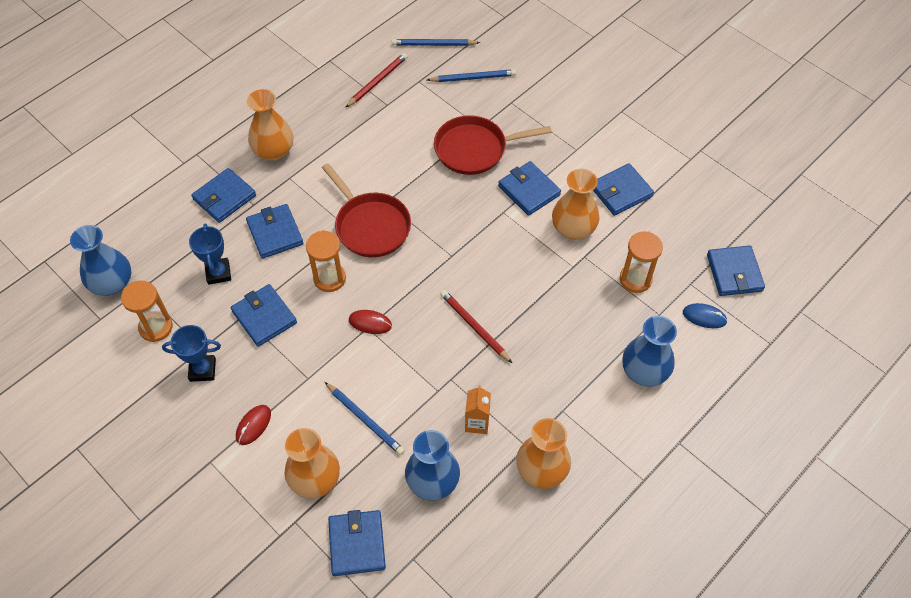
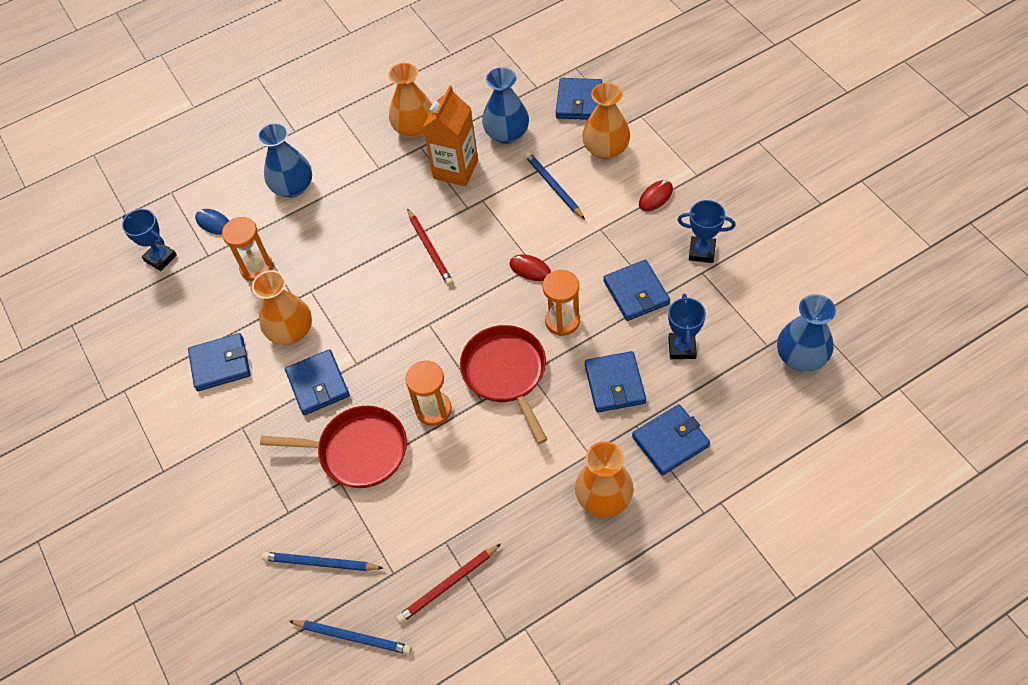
camera: 160 degrees left, 0 degrees up
(156, 327) = (750, 300): orange hourglass -> orange hourglass (433, 410)
(477, 423) = (455, 169): orange carton -> orange carton, size x1.75
(734, 273) = (160, 258): blue wallet -> blue trophy

